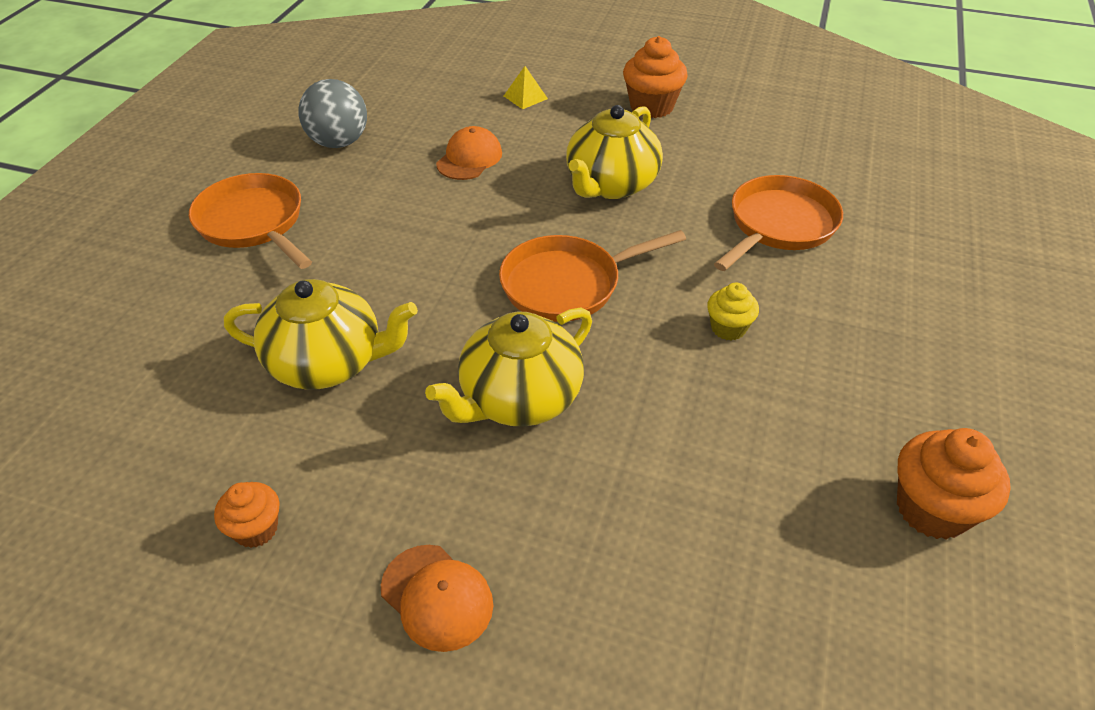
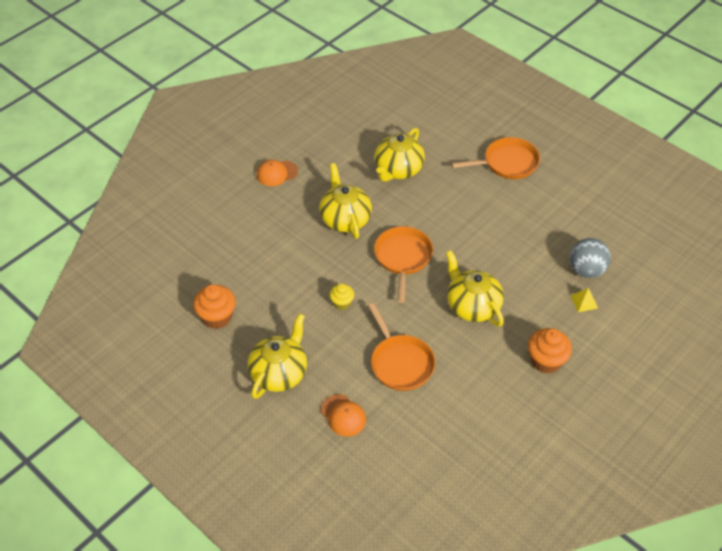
camera: 115 degrees right, 5 degrees up
(256, 529) = (330, 138): orange cupcake -> none
(339, 142) = (567, 206): grey ball -> grey ball (586, 270)
(469, 158) = (526, 255): orange cap -> orange cap (343, 415)
(941, 355) = (279, 373): none -> yellow teapot

